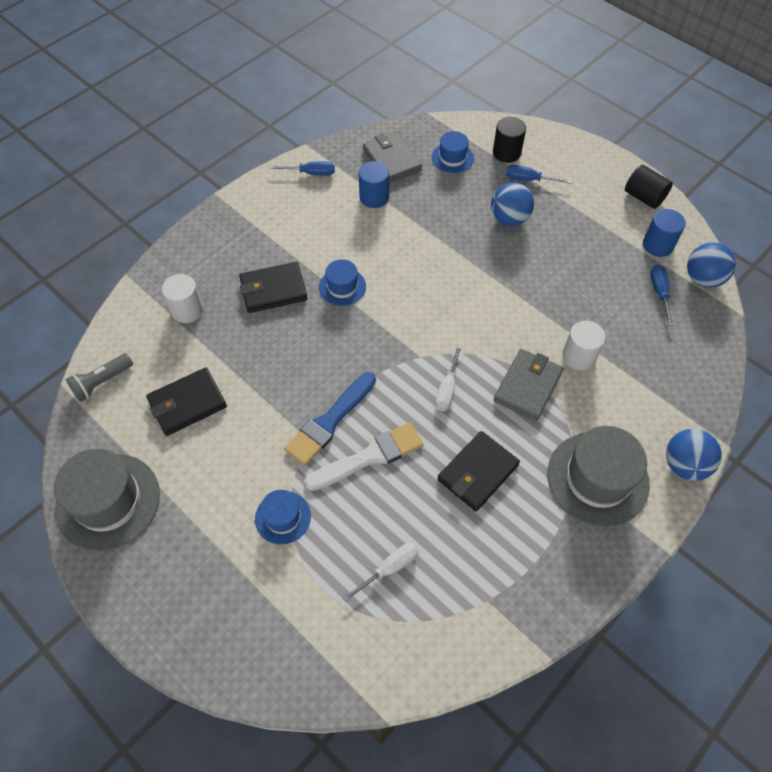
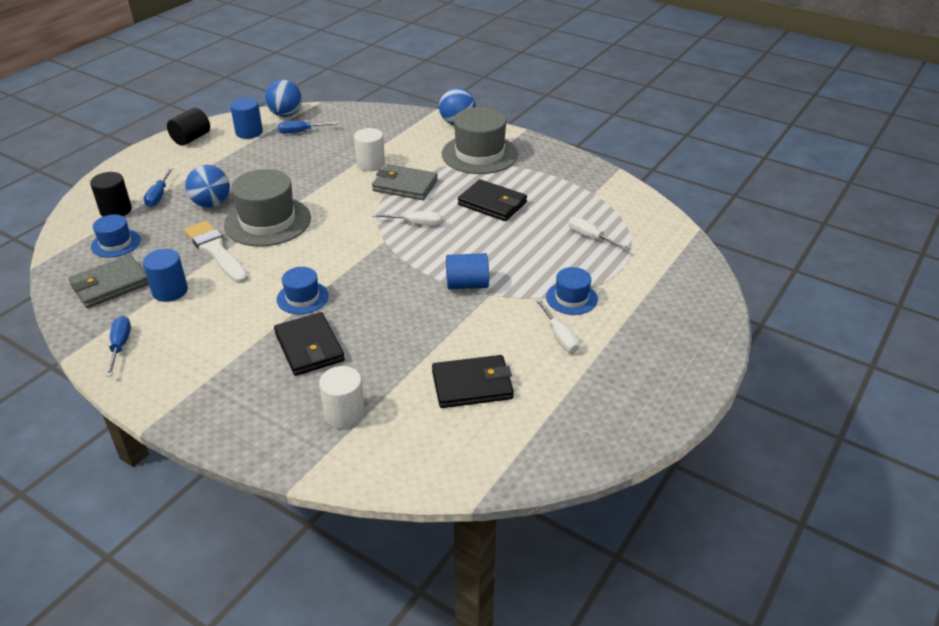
camera: 100 degrees left, 20 degrees down
(102, 382) = (462, 467): grey flashlight -> none
(108, 501) = (604, 420): grey hat -> grey hat (267, 221)
(187, 403) = (472, 385): black wallet -> black wallet turned 60 degrees counterclockwise
(228, 491) = (559, 336): none -> white screwdriver
(329, 421) = (467, 285): blue brush -> blue cylinder
(369, 457) = (496, 258): white brush -> white brush (215, 250)

